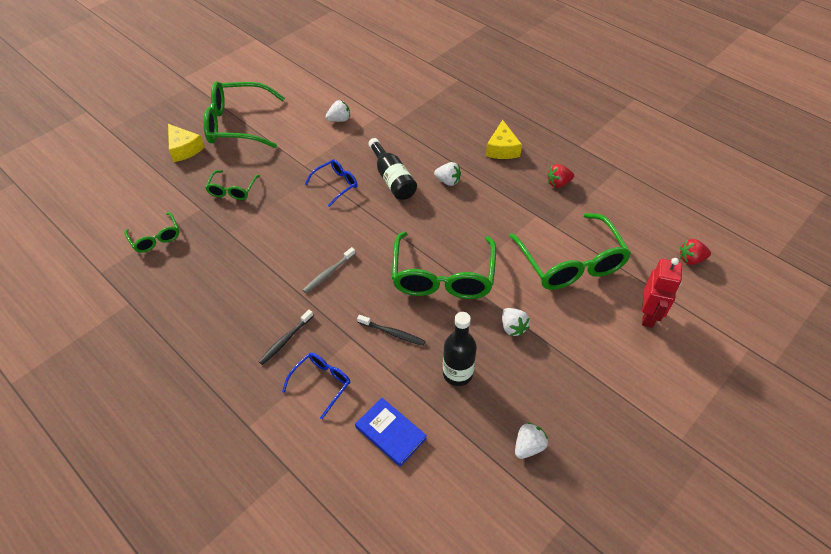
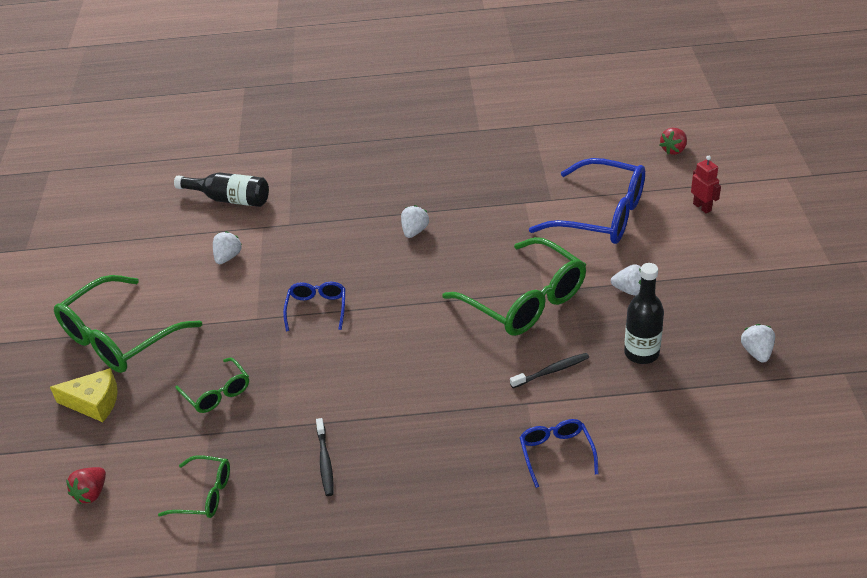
camera: 45 degrees left, 10 degrees down
(285, 340) = (475, 454): black toothbrush -> black toothbrush (325, 461)
(328, 273) = (427, 377): grey toothbrush -> none
(390, 433) = (659, 433): blue book -> none
(392, 179) = (362, 265): black bottle -> black bottle (229, 199)
(448, 181) = (414, 231): white strawberry -> white strawberry turned 45 degrees counterclockwise
(502, 149) = (420, 175): yellow cheese -> none
(558, 183) = (505, 168): red strawberry -> red strawberry (91, 493)
(570, 262) = (600, 215): green glasses -> blue glasses
(648, 315) = (702, 207): red robot -> red robot, size x0.66

